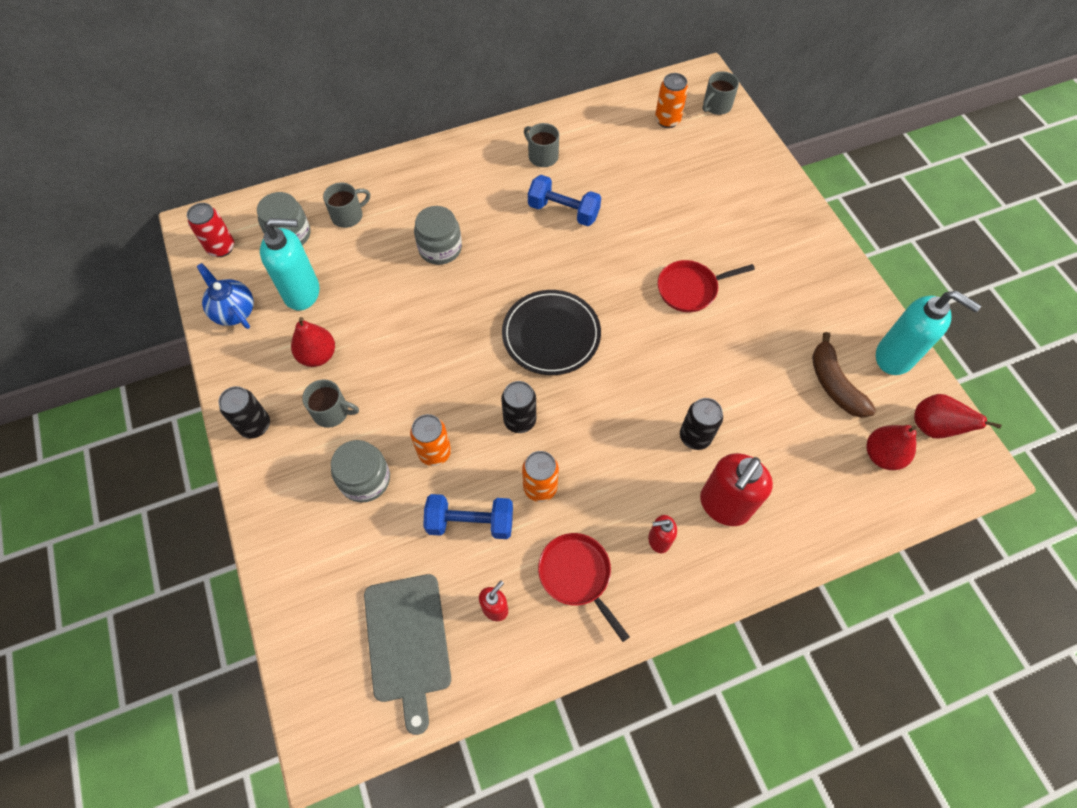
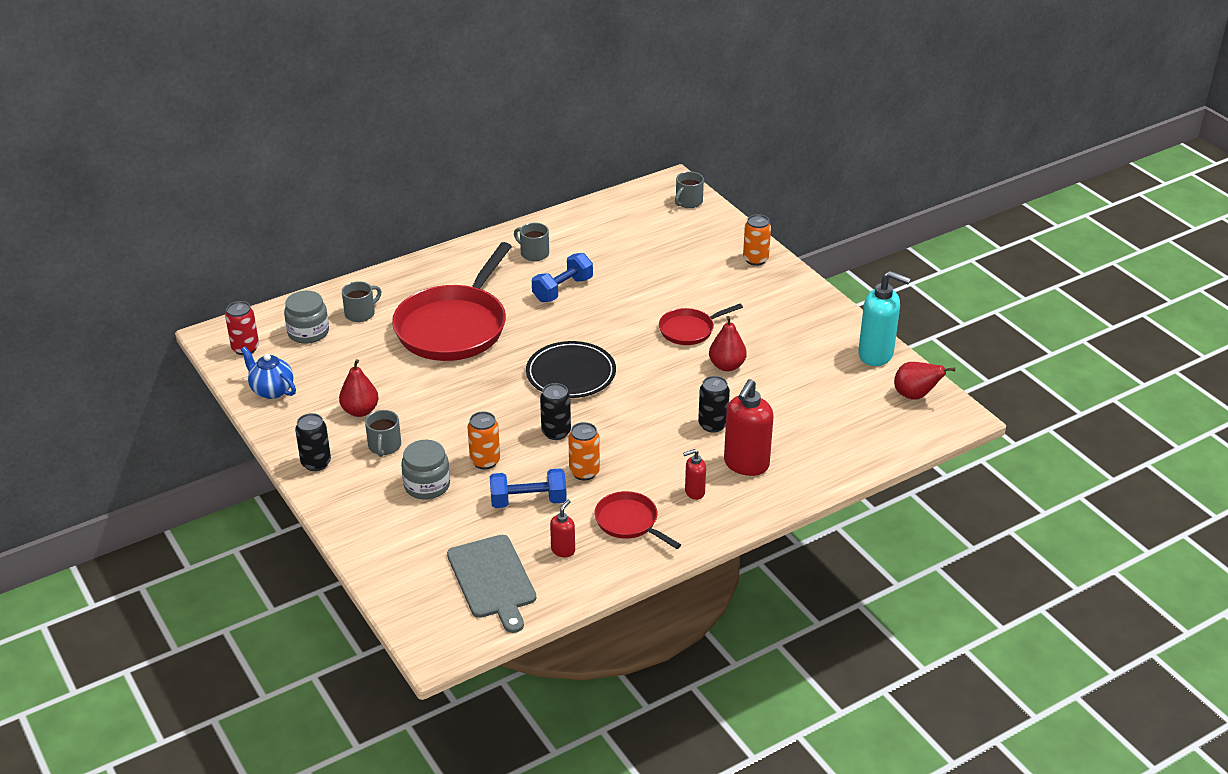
camera: 10 degrees left, 25 degrees down
(302, 292) = (333, 370): turquoise soap dispenser -> none
(332, 412) = (384, 446): grey mug -> grey mug turned 90 degrees clockwise
(440, 248) = (454, 327): grey jar -> red pan
(563, 211) = (562, 290): blue dumbbell -> blue dumbbell turned 60 degrees counterclockwise
(667, 120) = (645, 217): orange can -> orange can (755, 259)
(834, 384) = (826, 378): brown banana -> none
(882, 455) = (874, 418): red pear -> red pear (727, 366)

